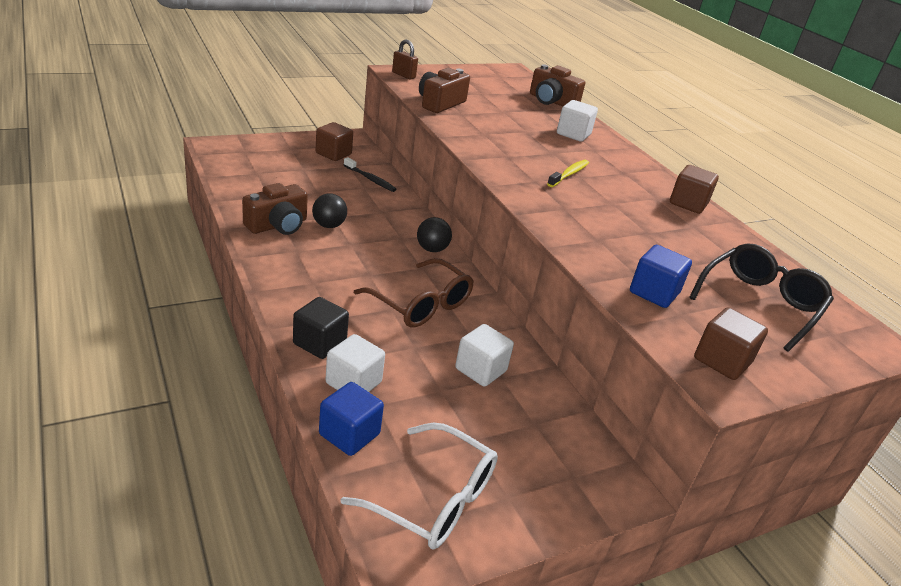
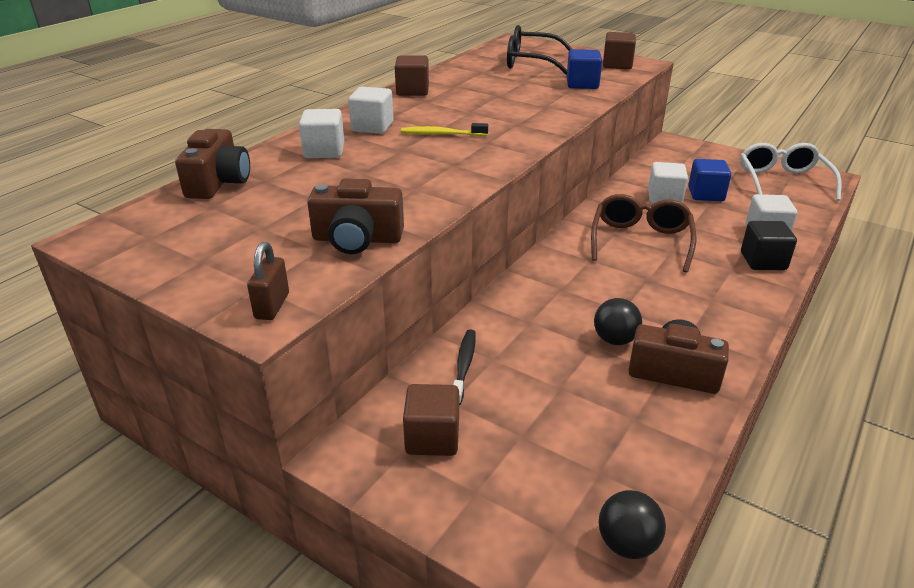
camera: 115 degrees left, 0 degrees up
(349, 434) = (801, 217): blue cube -> blue cube (706, 194)
(432, 249) = (552, 266): black ball -> black ball (627, 544)
(607, 160) = (372, 127): none -> white cube

